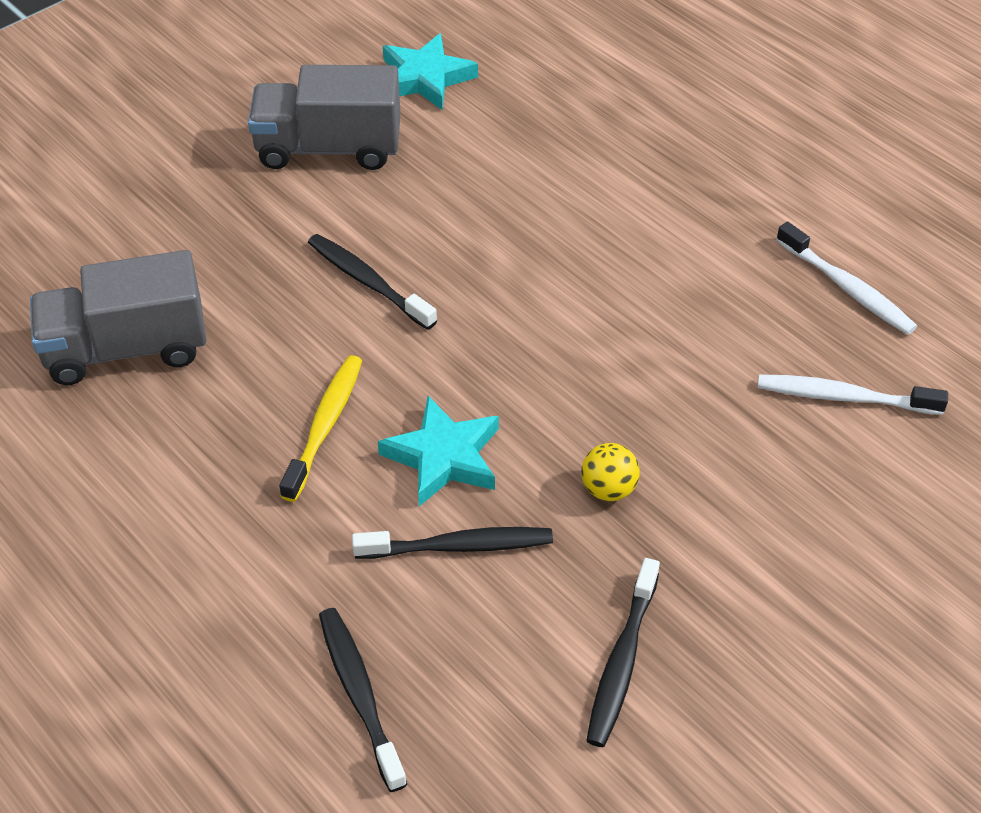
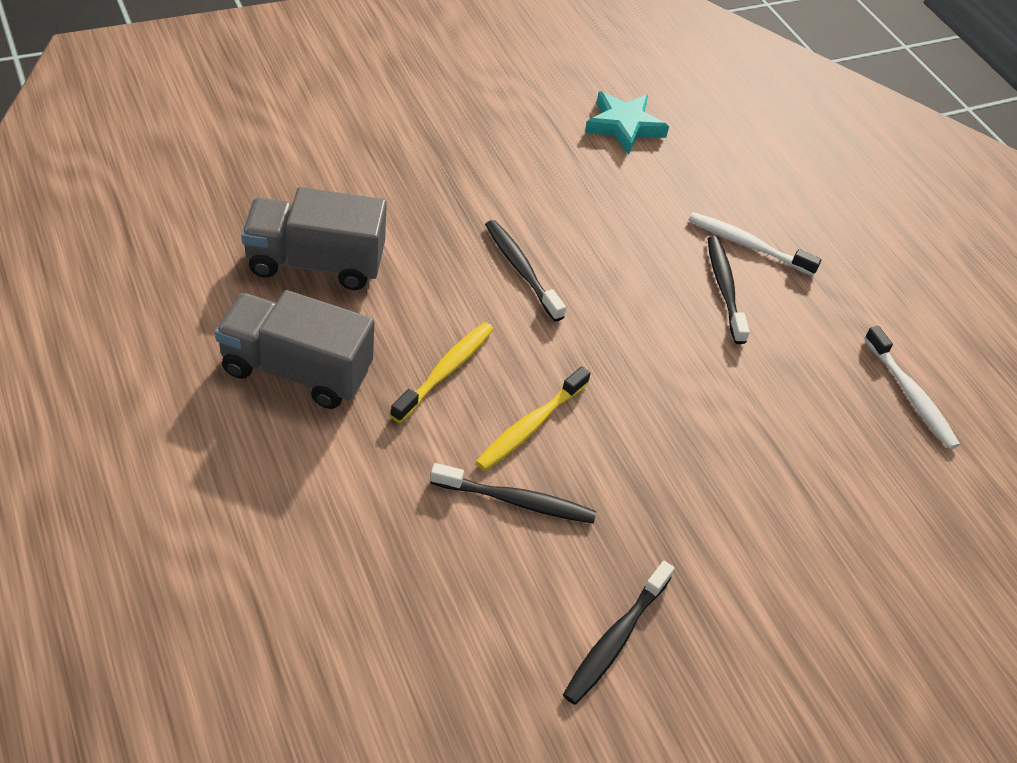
camera: 10 degrees right, 0 degrees up
(328, 148) = (528, 157): grey truck -> grey truck (296, 370)
(360, 695) = (394, 594): black toothbrush -> black toothbrush (724, 289)
(444, 457) = (531, 426): turquoise star -> yellow toothbrush
(608, 489) = (654, 495): yellow ball -> none
(845, 397) = (878, 484): white toothbrush -> white toothbrush (748, 245)

